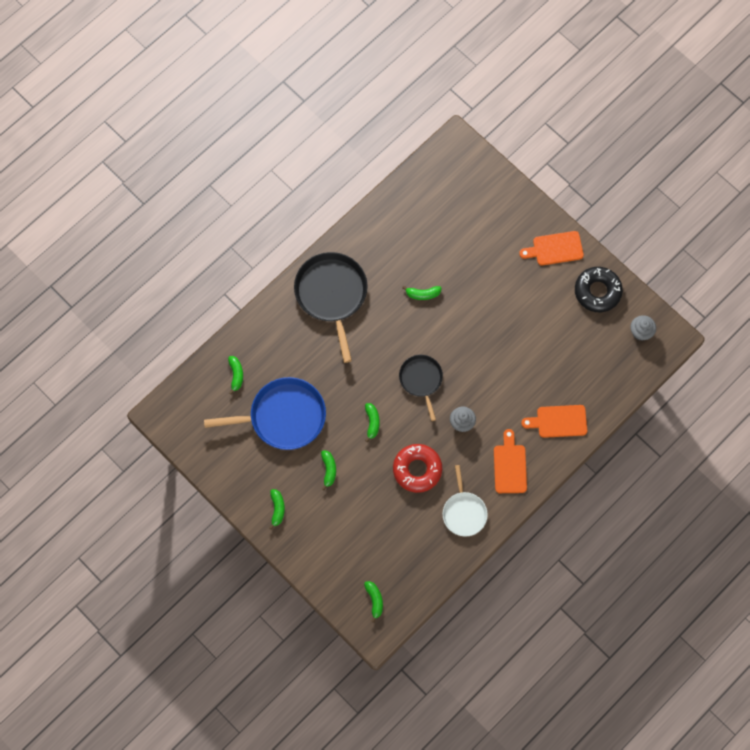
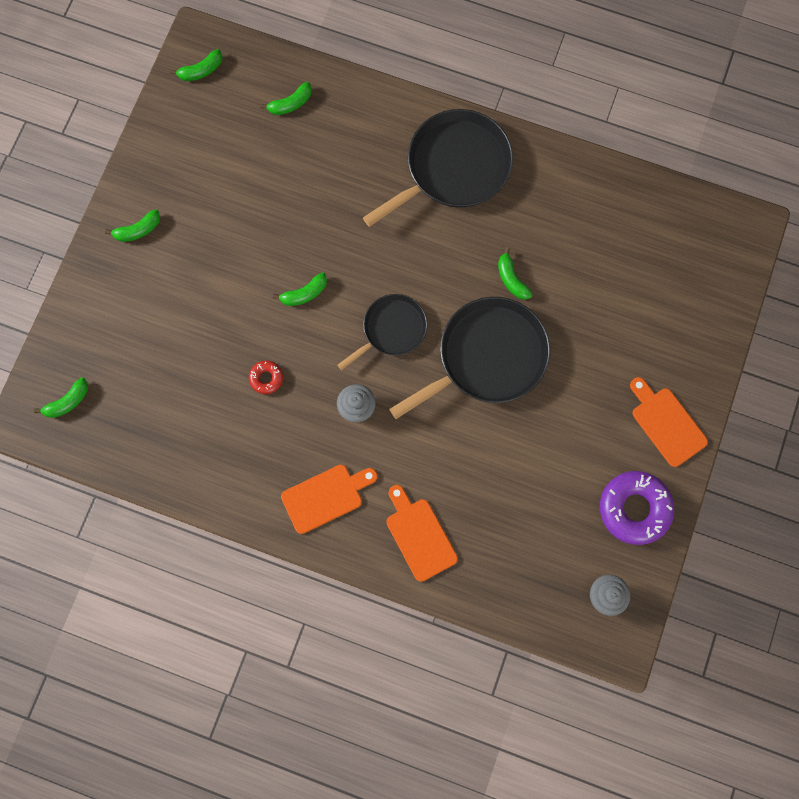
camera: 65 degrees right, 5 degrees up
(283, 416) = (262, 183): blue pan -> none
(329, 470) = (216, 269): green banana -> green banana (201, 71)
(417, 469) = (266, 378): red donut -> red donut, size x0.48
(464, 512) = (234, 464): white pan -> none
(466, 331) = (487, 357): none -> black pan
(597, 291) = (634, 508): black donut -> purple donut

